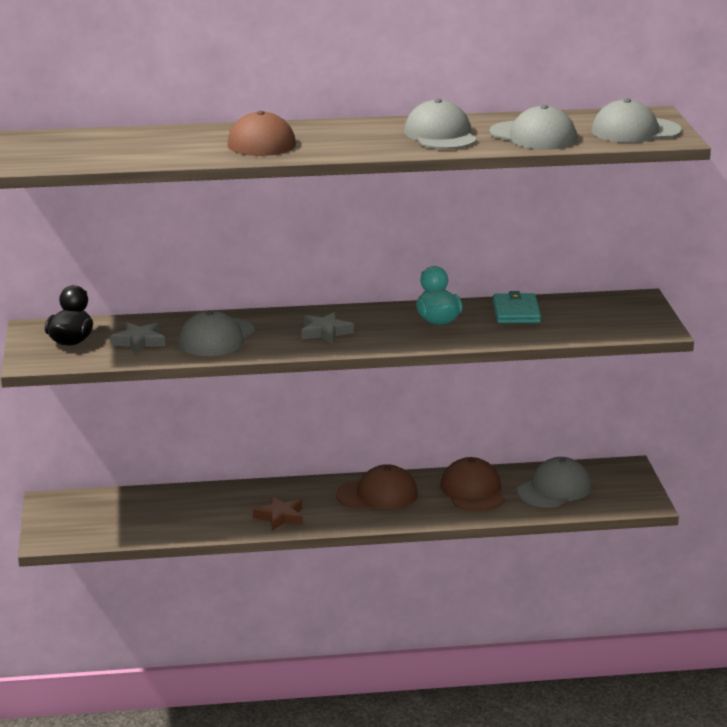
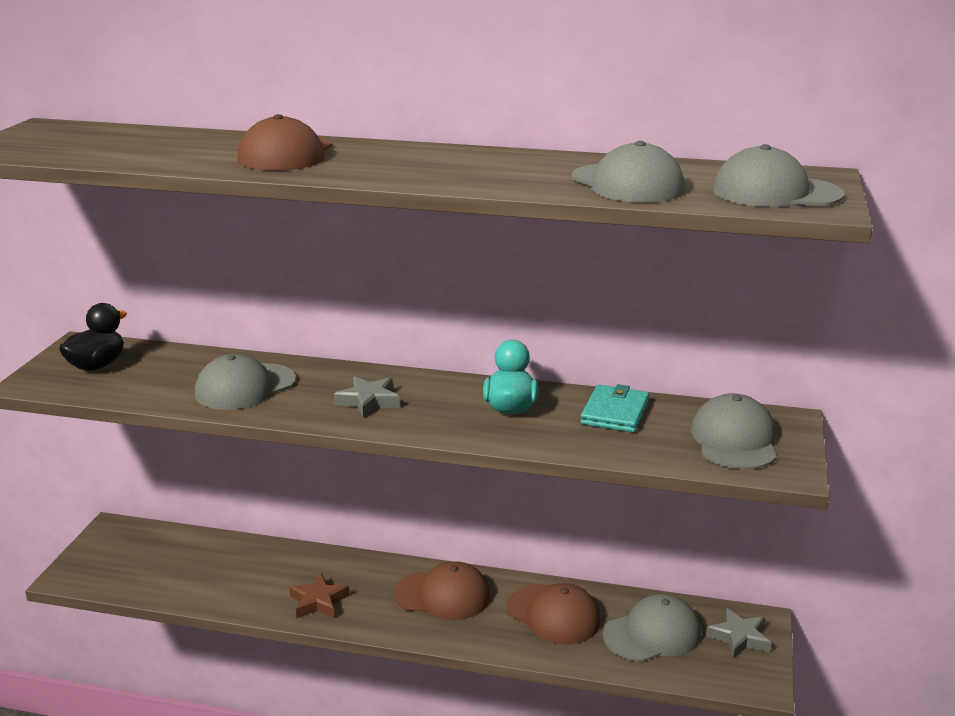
camera: 20 degrees right, 0 degrees up
(139, 342) = (161, 378): grey star -> grey star (739, 637)
(440, 135) = (508, 170): grey cap -> grey cap (734, 440)
(473, 491) = (553, 614): brown cap -> brown cap turned 120 degrees clockwise

